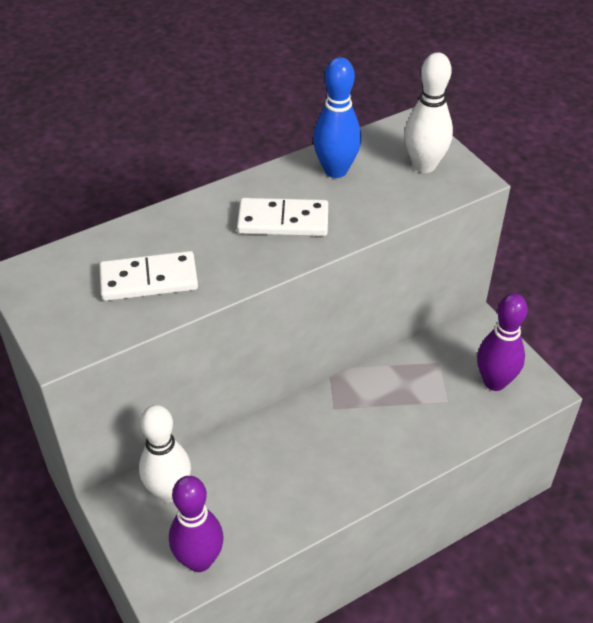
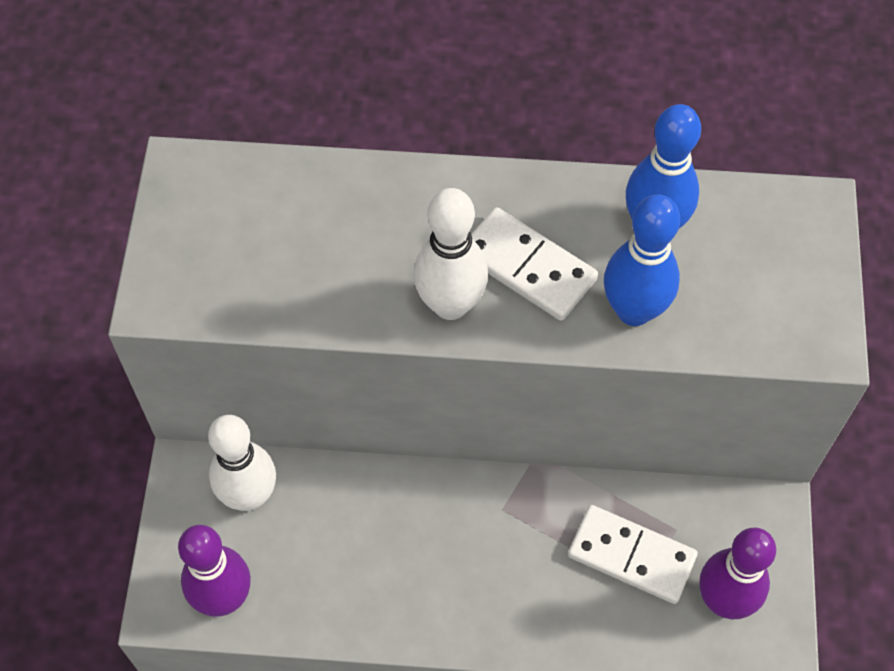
camera: 35 degrees right, 15 degrees up
(149, 279) = (313, 261): white domino -> white domino (631, 556)
(361, 212) = (634, 310): none -> blue bowling pin
(424, 165) = (777, 285): white bowling pin -> white bowling pin (450, 304)

